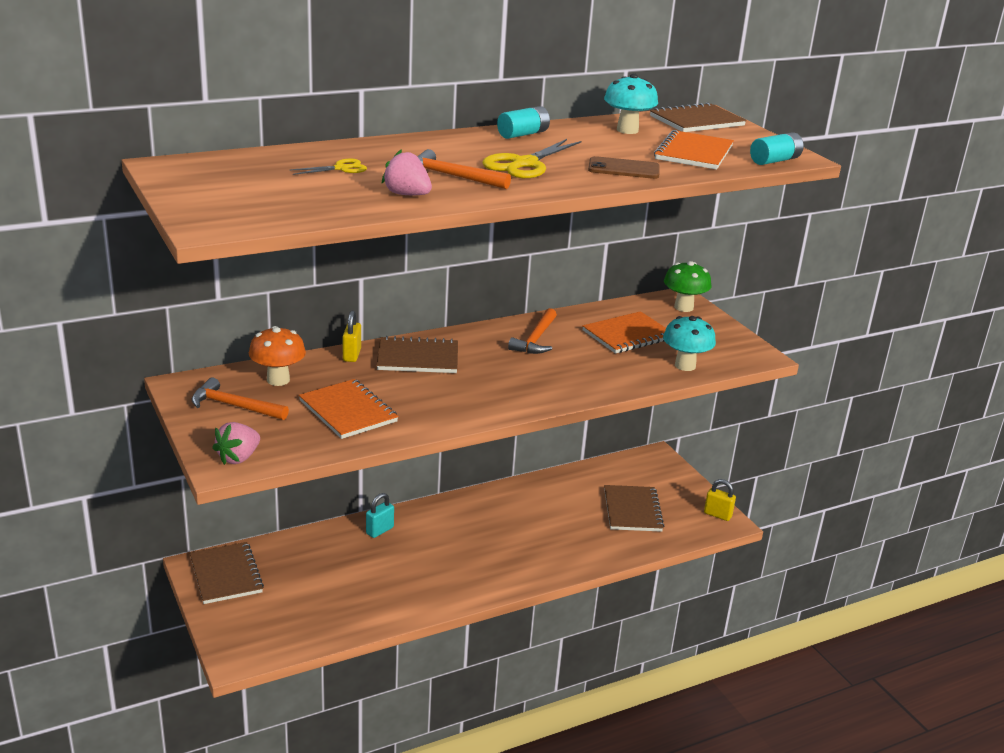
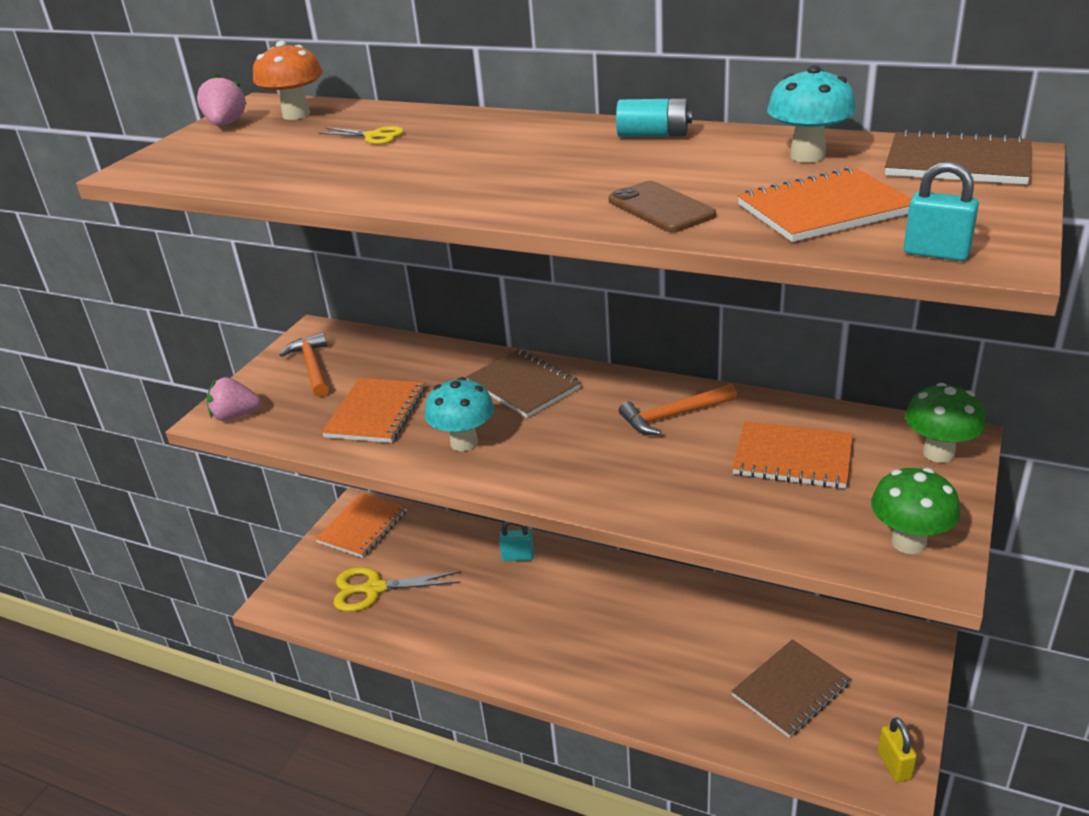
camera: 55 degrees right, 5 degrees up
(226, 575) = (362, 527): brown notebook -> orange notebook
(278, 380) = (381, 357): orange mushroom -> orange mushroom (296, 115)
(352, 355) = (474, 358): yellow padlock -> none
(407, 195) = (353, 179): pink strawberry -> pink strawberry (226, 124)
(452, 176) = (446, 169): orange hammer -> none
(524, 164) = (558, 172): yellow scissors -> yellow scissors (374, 589)
(685, 365) = (797, 532): turquoise mushroom -> turquoise mushroom (464, 442)
(732, 349) = (908, 542): none -> green mushroom
(775, 160) = (936, 253): turquoise battery -> turquoise padlock

